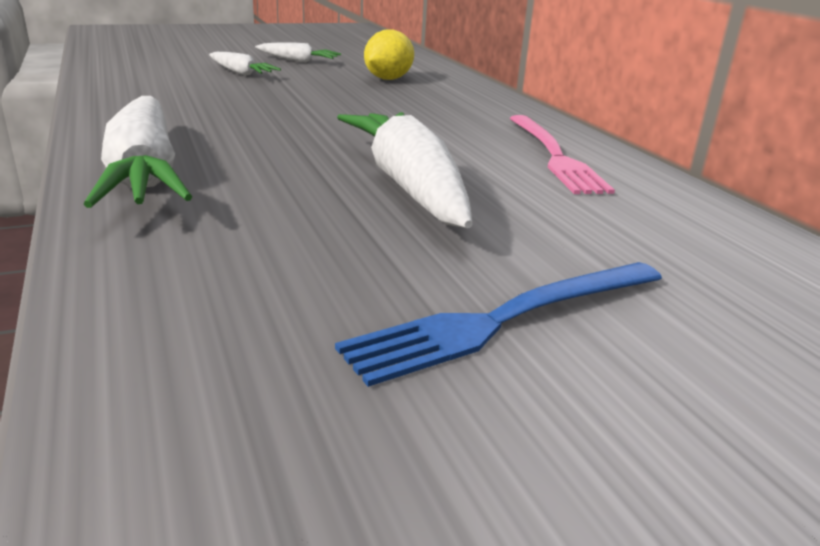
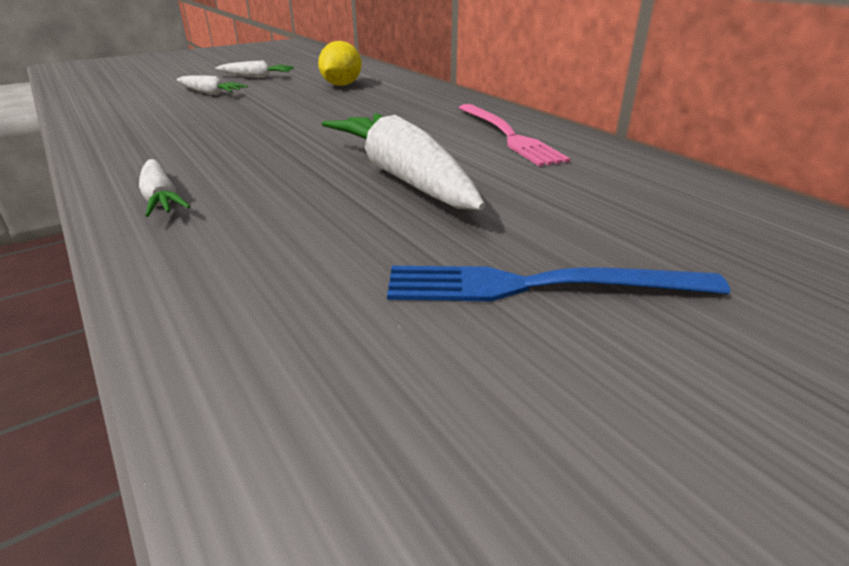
camera: 10 degrees left, 5 degrees up
(144, 174) = (161, 198): white carrot -> white carrot, size x0.50
(505, 319) = (538, 286): blue fork -> blue fork turned 45 degrees clockwise

